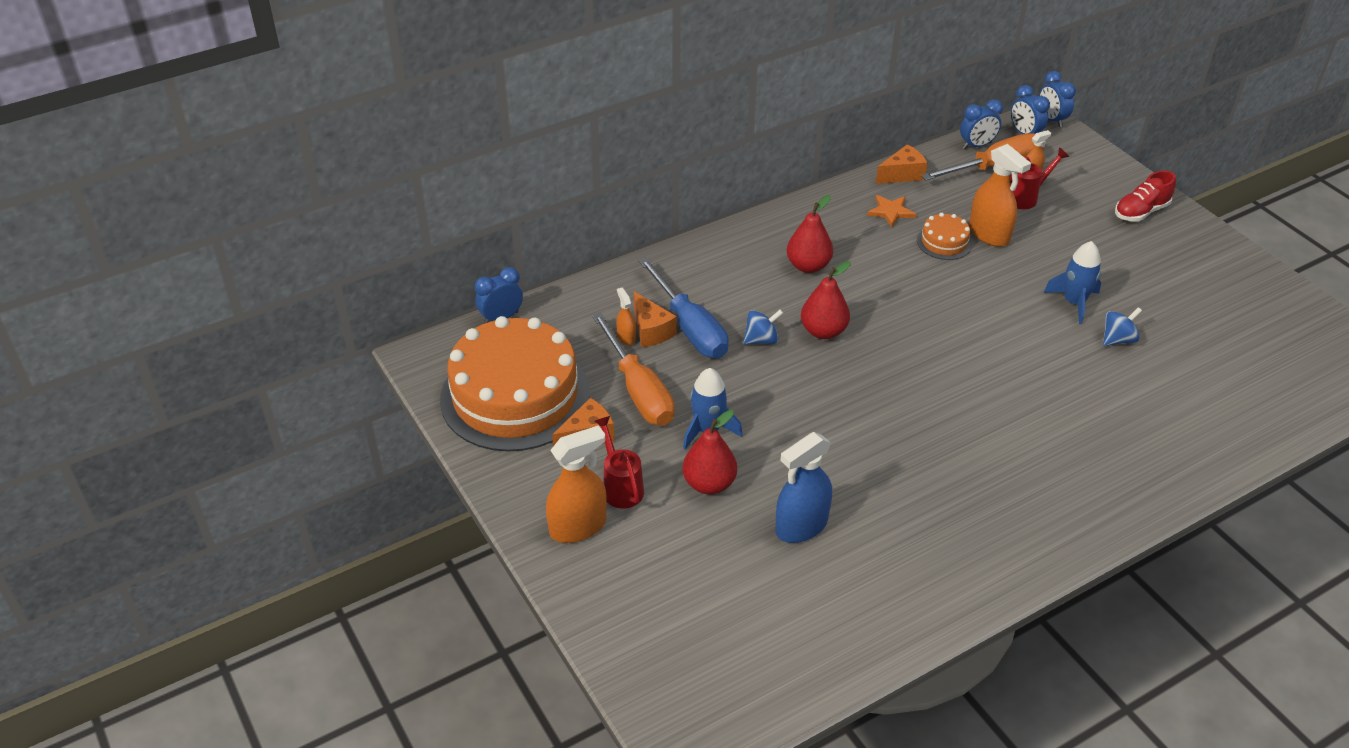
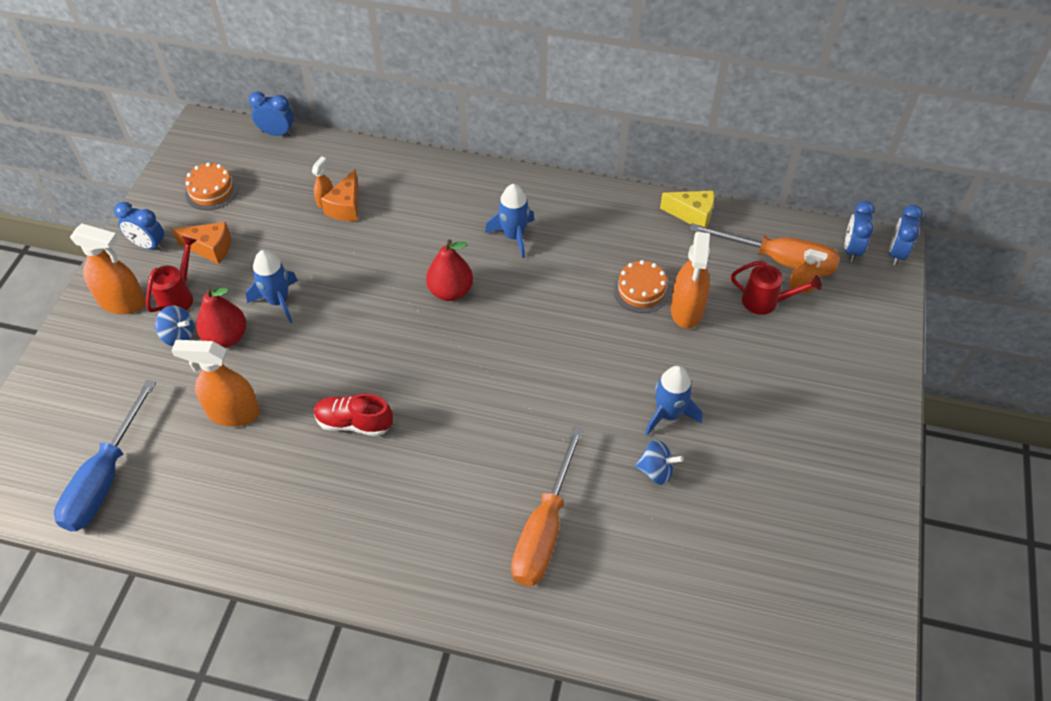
camera: 45 degrees right, 10 degrees up
(515, 396) = (211, 191): orange cake -> orange cake, size x0.42
(638, 390) = (280, 241): orange screwdriver -> orange screwdriver (544, 529)
(690, 327) = (372, 223): blue screwdriver -> blue screwdriver (105, 478)
(761, 340) = (402, 266): blue spinning top -> blue spinning top (179, 336)
(801, 526) = (233, 412): blue spray bottle -> orange spray bottle
(808, 266) = (513, 236): red pear -> blue rocket
(890, 211) = (637, 238): orange star -> none
(902, 174) = (692, 215): orange cheese -> yellow cheese
(976, 145) = (792, 232): blue clock -> blue clock (149, 245)
(1141, 212) = (851, 386): red shoe -> red shoe (354, 423)

